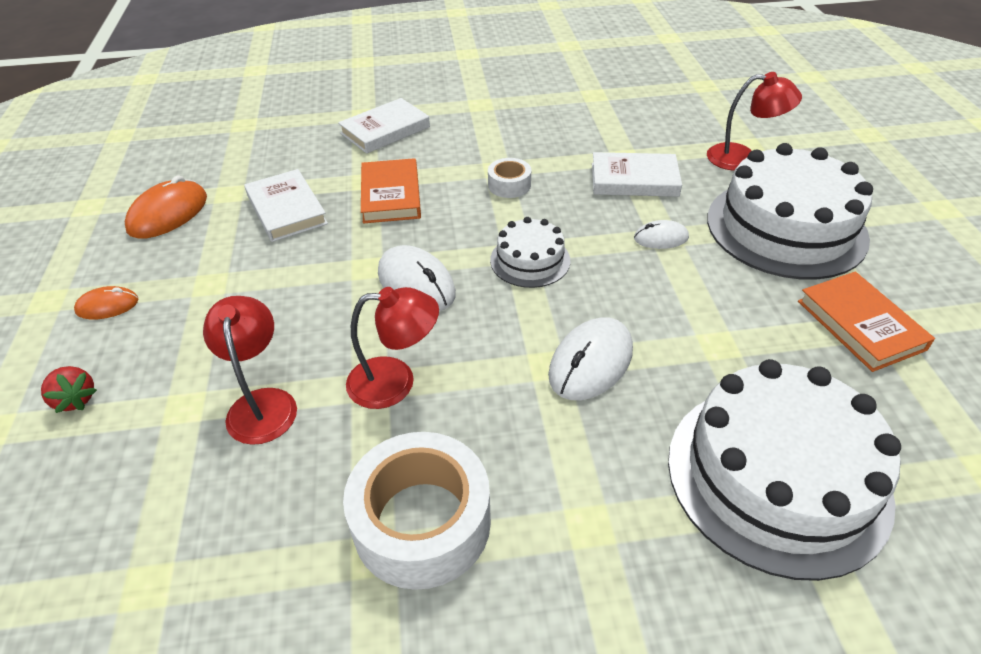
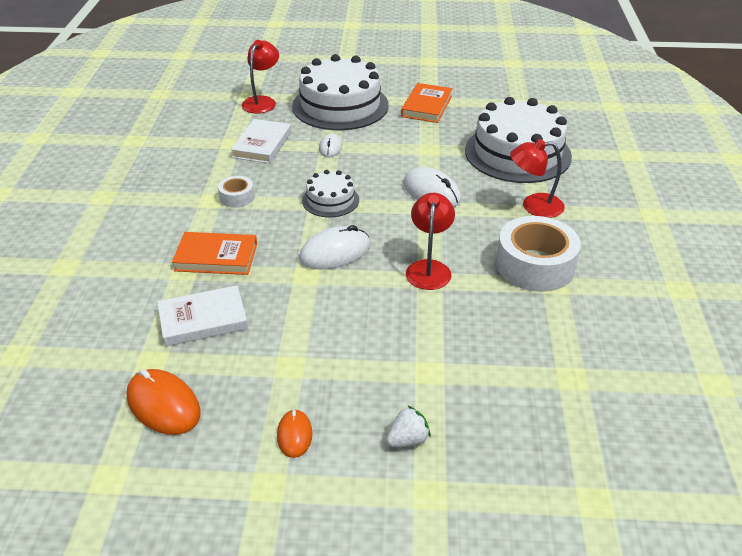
camera: 80 degrees left, 5 degrees down
(75, 399) = (408, 439): red strawberry -> white strawberry
(262, 403) = (435, 330): red lamp -> red lamp (534, 206)
(385, 130) = (107, 254): white book -> none
(860, 325) = (427, 106): orange book -> orange book turned 60 degrees counterclockwise

